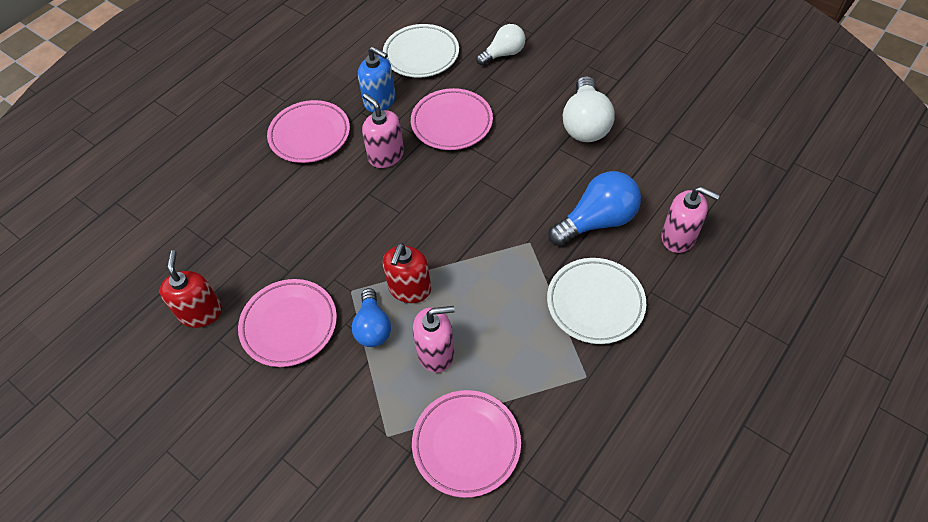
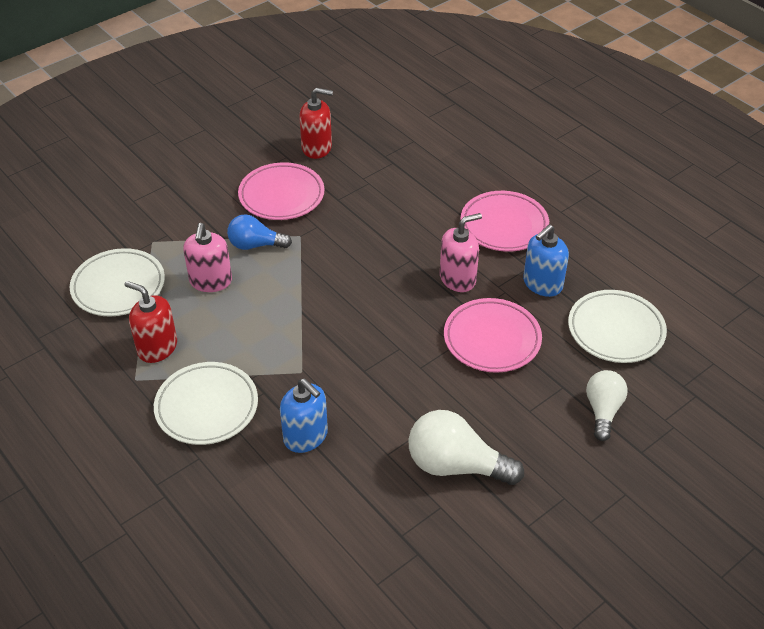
camera: 100 degrees right, 10 degrees down
(409, 289) = (284, 274): red soap dispenser -> red soap dispenser (157, 347)
(466, 444) = (118, 286): pink plate -> white plate
(503, 54) = (603, 411): white light bulb -> white light bulb turned 150 degrees counterclockwise
(597, 221) = (306, 436): blue light bulb -> blue soap dispenser
(678, 237) = (254, 507): pink soap dispenser -> none

